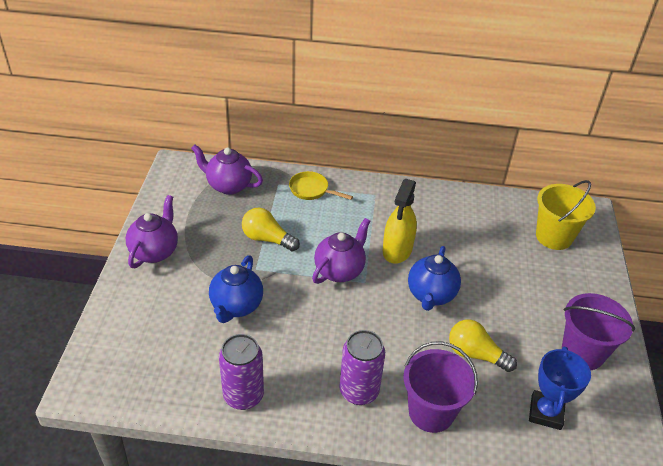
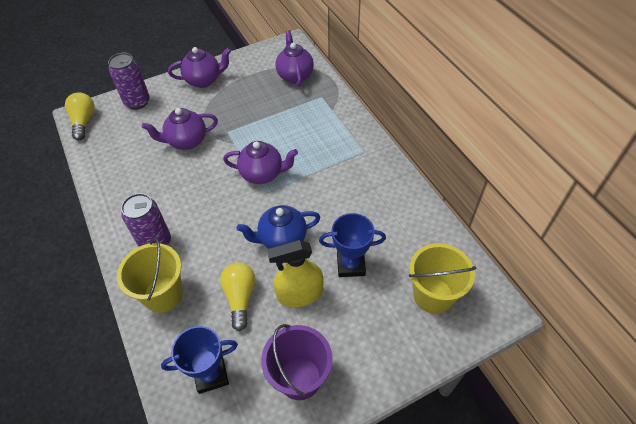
camera: 60 degrees right, 10 degrees up
(236, 306) = (186, 141): blue teapot -> purple teapot
(243, 396) = (115, 186): purple can -> purple can (137, 102)
(267, 239) = (260, 122): yellow light bulb -> yellow light bulb (84, 121)
(311, 190) = (332, 116): yellow pan -> none
(397, 250) = (314, 195): yellow spray bottle -> yellow spray bottle (300, 294)
(431, 412) = (163, 294): purple bucket -> yellow bucket
(492, 266) = (351, 265): none -> blue trophy

